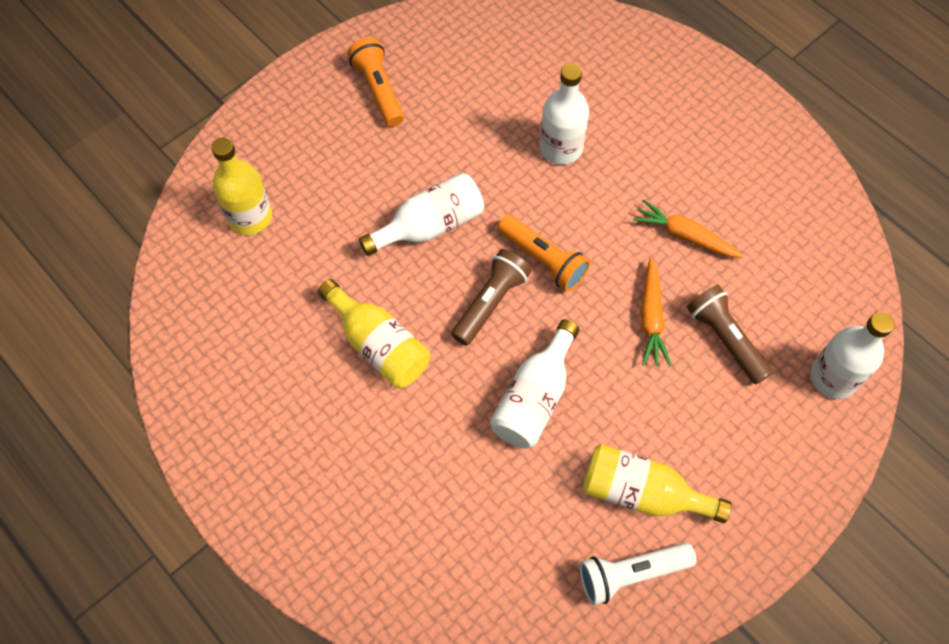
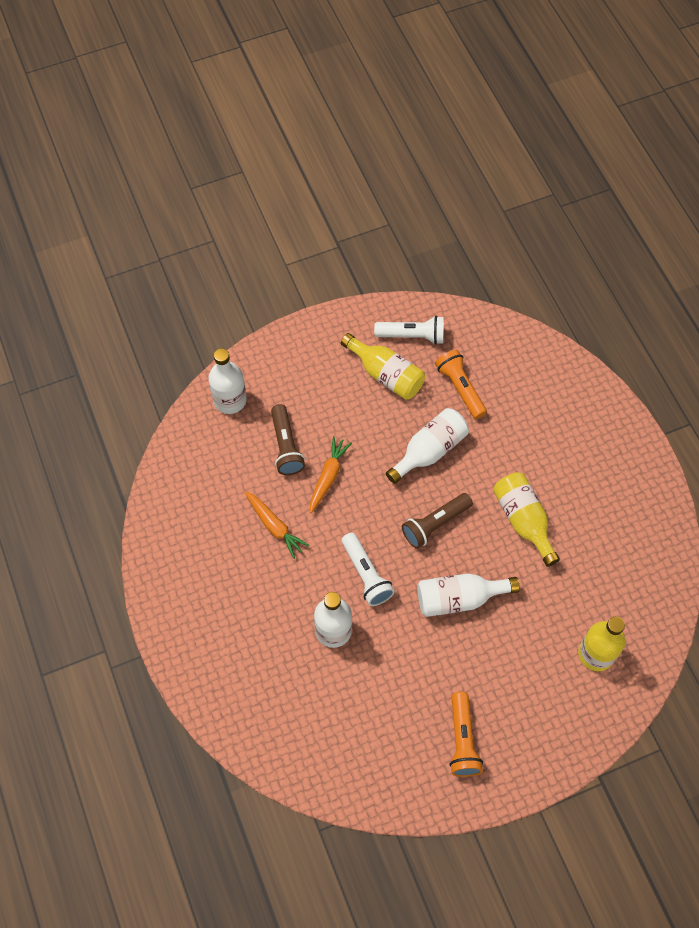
camera: 160 degrees left, 0 degrees up
(543, 259) = (385, 543): orange flashlight -> orange flashlight (460, 388)
(550, 217) = (366, 574): none -> white flashlight

